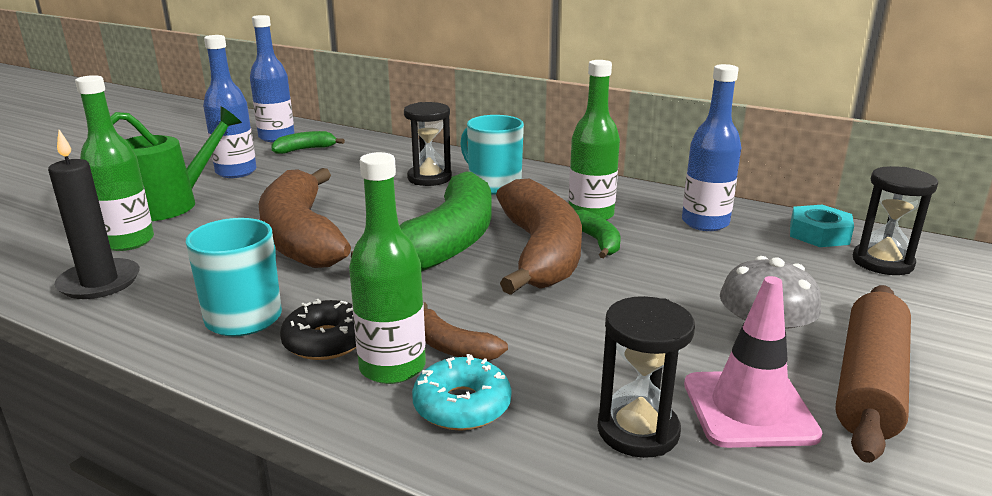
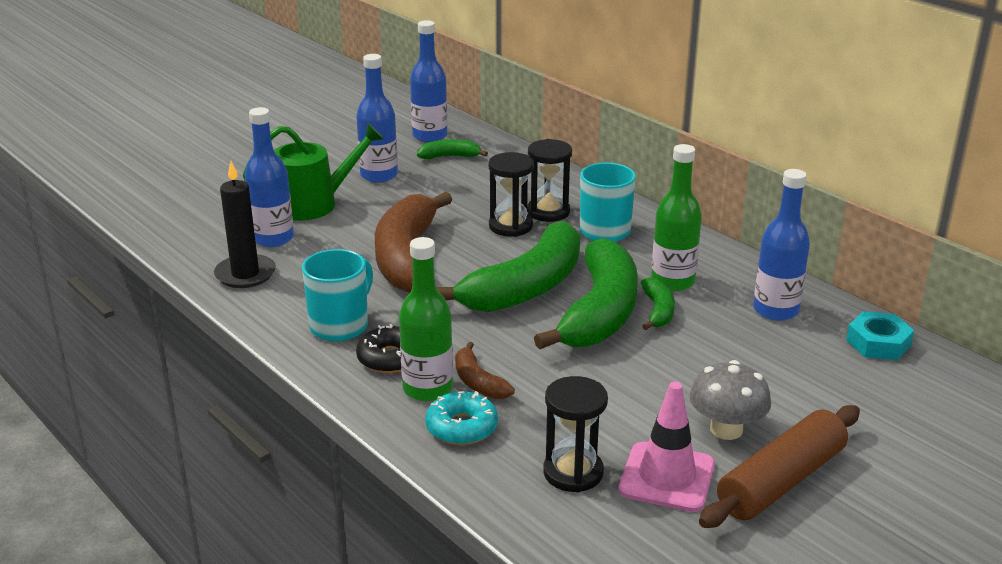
camera: 20 degrees right, 5 degrees up
(128, 241) = (273, 238): green bottle -> blue bottle
(540, 252) = (600, 313): brown banana -> green banana
(882, 262) = (910, 384): black hourglass -> black hourglass (510, 226)

